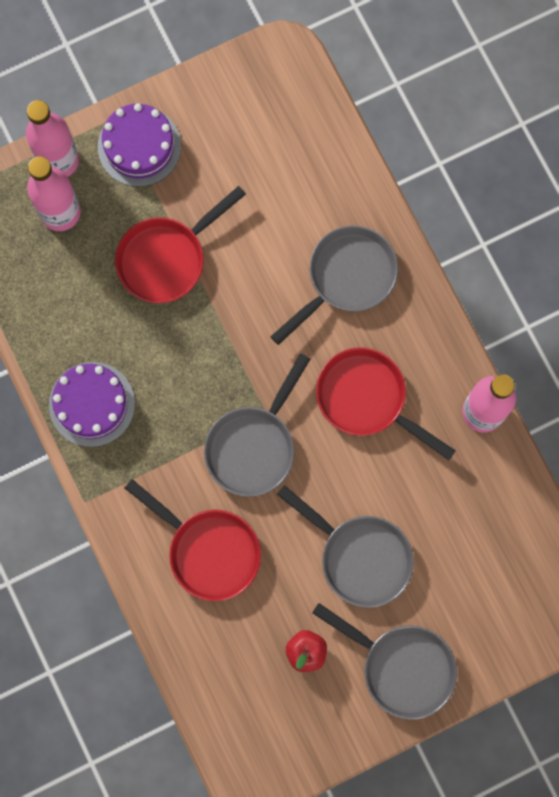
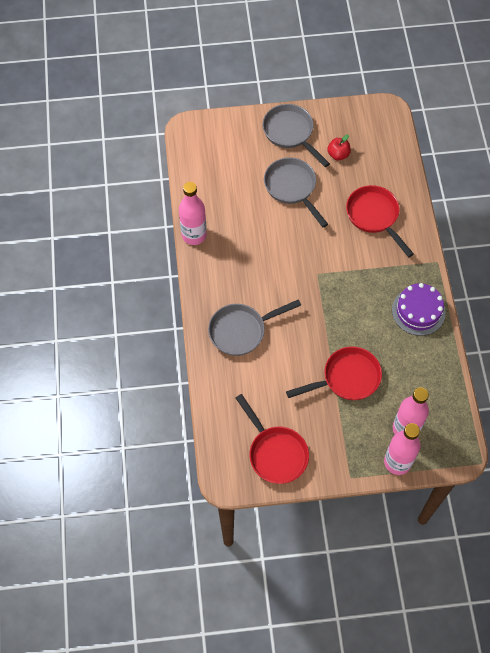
camera: 160 degrees left, 15 degrees down
(139, 146) = (342, 453): purple cake -> none
(254, 446) = (330, 259): grey pan -> none
(367, 399) = (256, 262): red pan -> red pan (275, 453)

